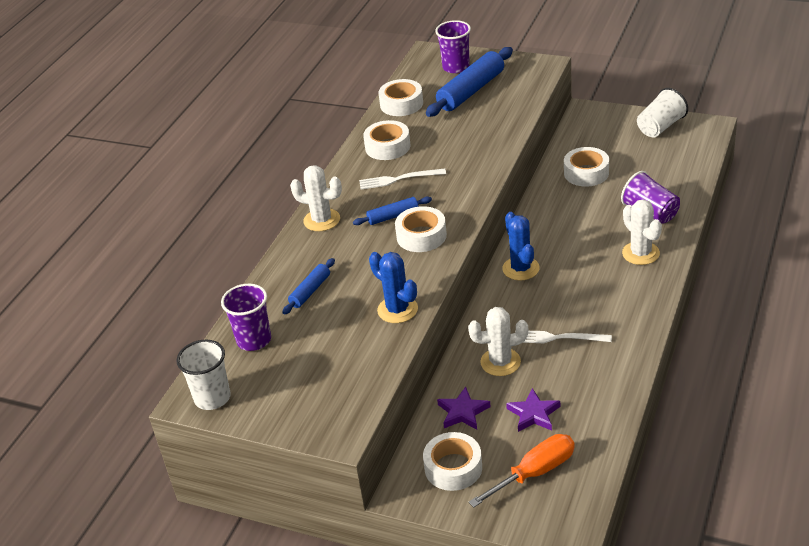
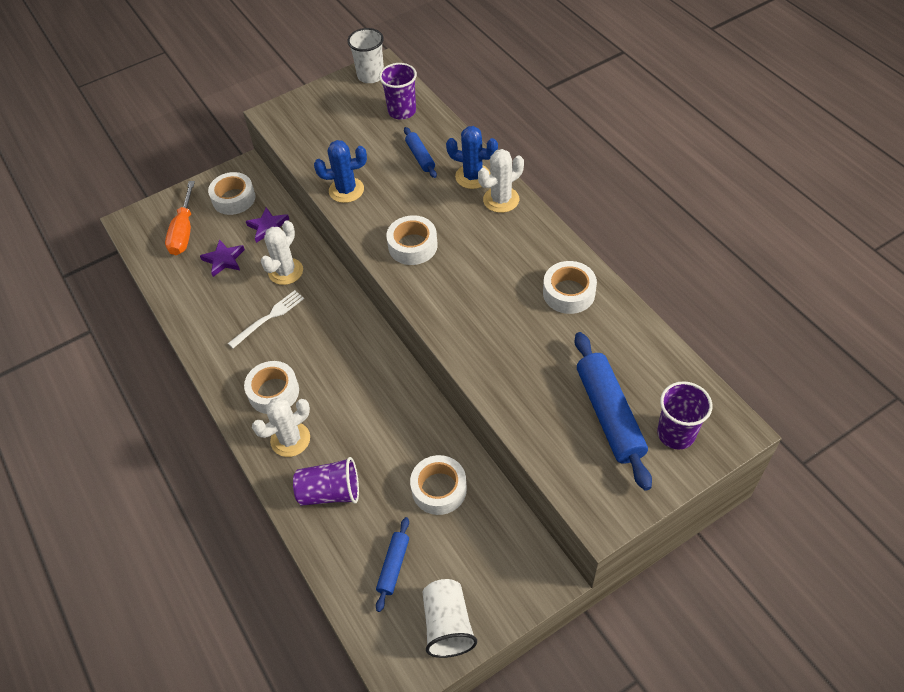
camera: 125 degrees right, 15 degrees up
(393, 216) = (458, 243): blue rolling pin -> blue rolling pin (393, 566)
(399, 179) = (507, 273): white fork -> none
(401, 104) = (639, 344): white tape -> white tape (273, 392)
(520, 268) = (364, 346): blue cactus -> blue cactus (473, 176)
(640, 253) = (290, 439): white cactus -> white cactus turned 45 degrees counterclockwise

